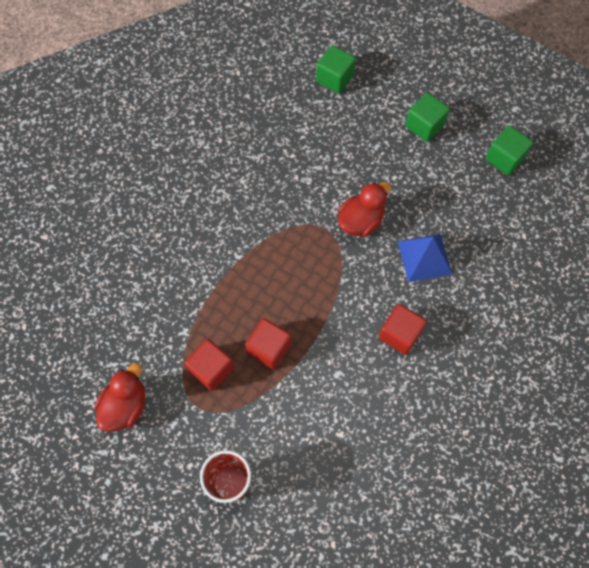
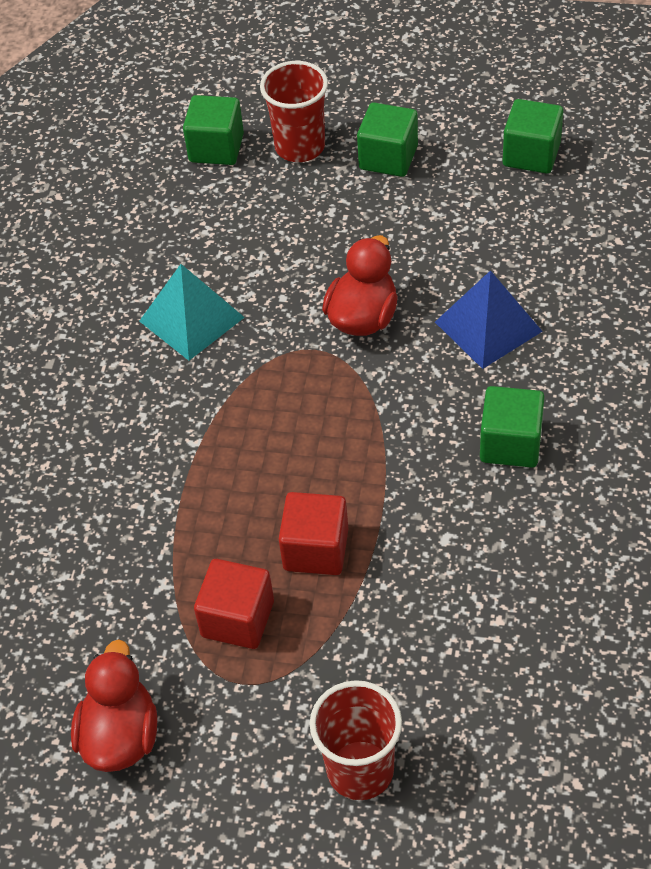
camera: 20 degrees left, 15 degrees down
(271, 181) = (191, 319): none -> turquoise pyramid
(380, 97) = (300, 147): none -> red cup
(400, 334) = (510, 443): red cube -> green cube

